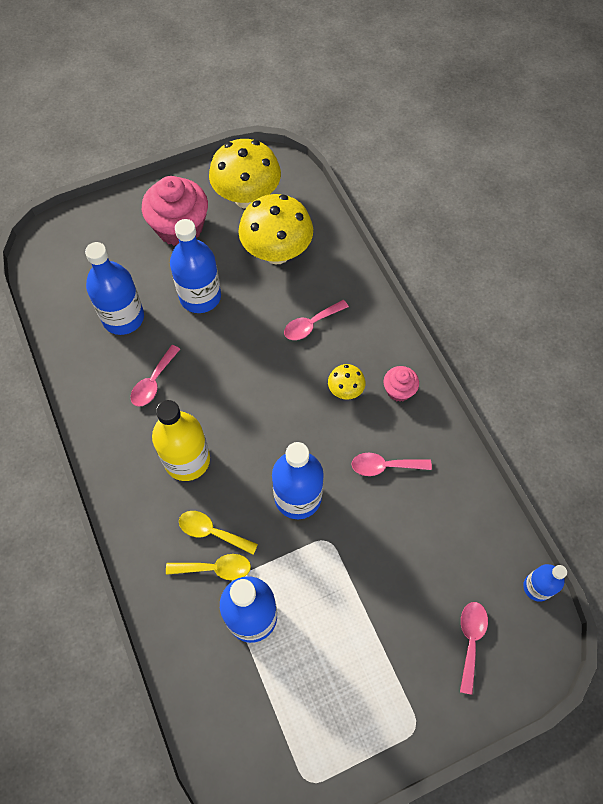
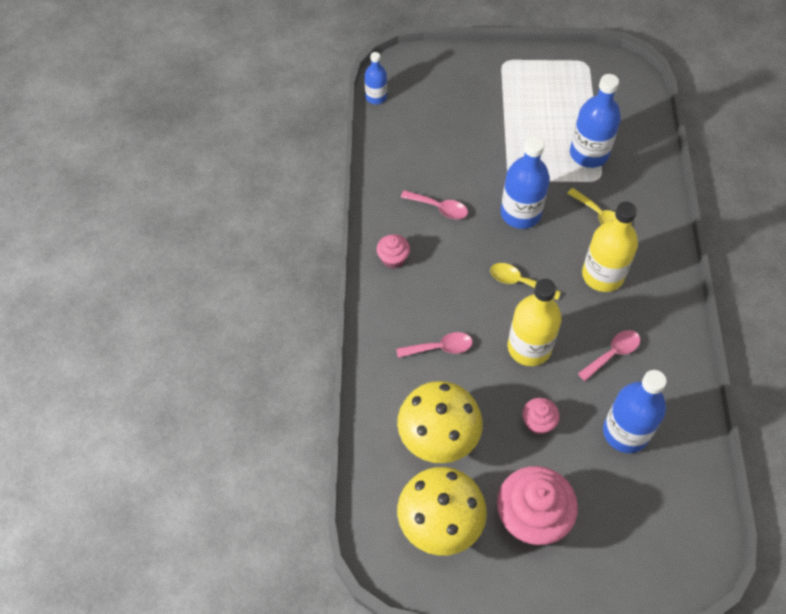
camera: 155 degrees left, 5 degrees down
(200, 296) = (538, 422): blue bottle -> pink cupcake
(215, 568) = (605, 191): yellow spoon -> yellow spoon (518, 282)
(232, 357) = (529, 347): none -> yellow bottle
(345, 390) = (439, 277): yellow mushroom -> none
(470, 640) = (441, 88): pink spoon -> none

